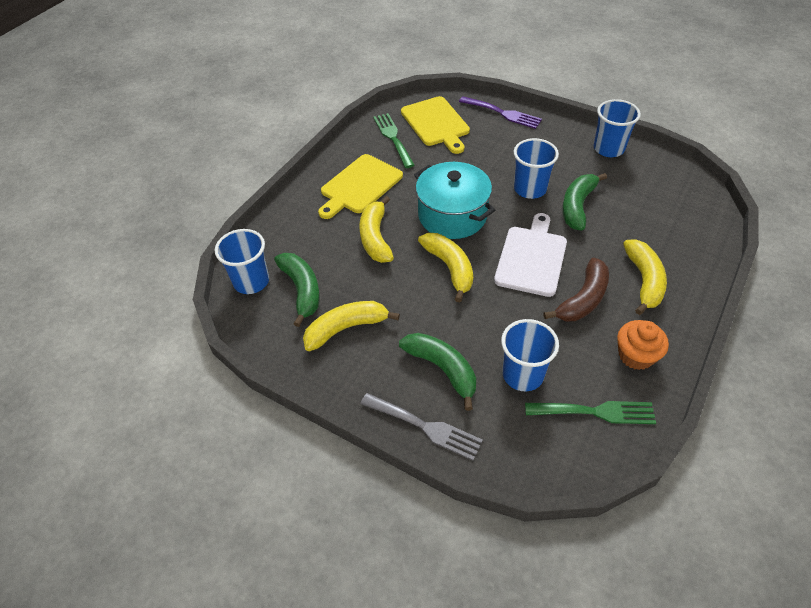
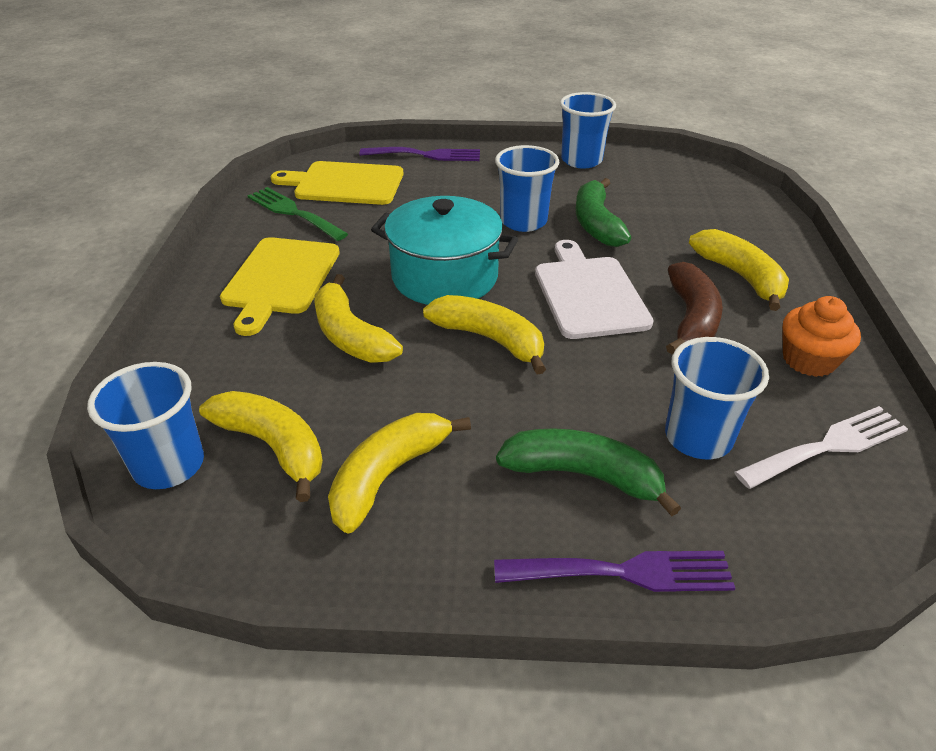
camera: 30 degrees left, 10 degrees down
(302, 290) = (273, 446): green banana -> yellow banana
(425, 427) = (624, 572): grey fork -> purple fork
(436, 123) = (345, 184): yellow cutting board -> yellow cutting board turned 150 degrees clockwise
(595, 412) = (828, 446): green fork -> white fork

